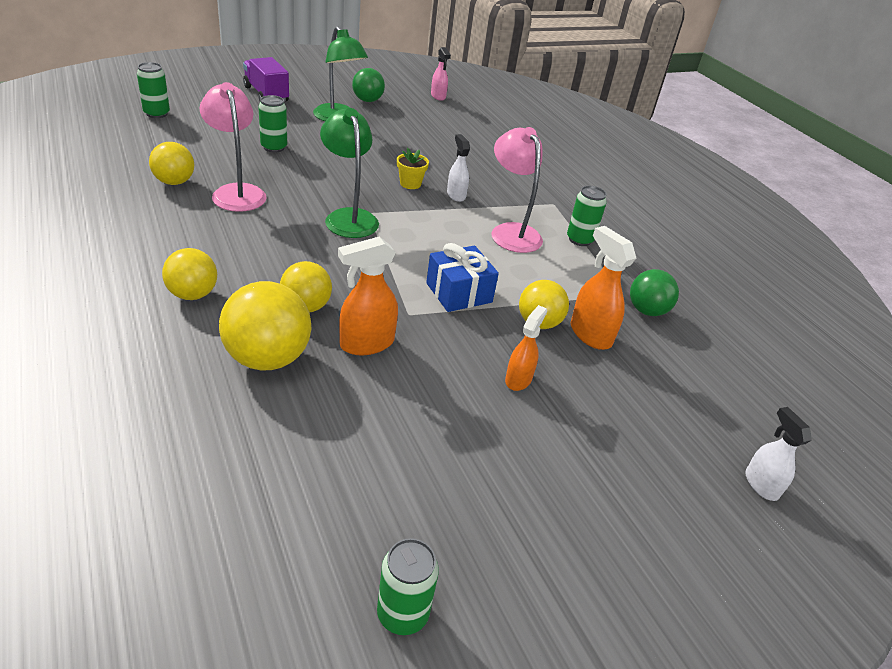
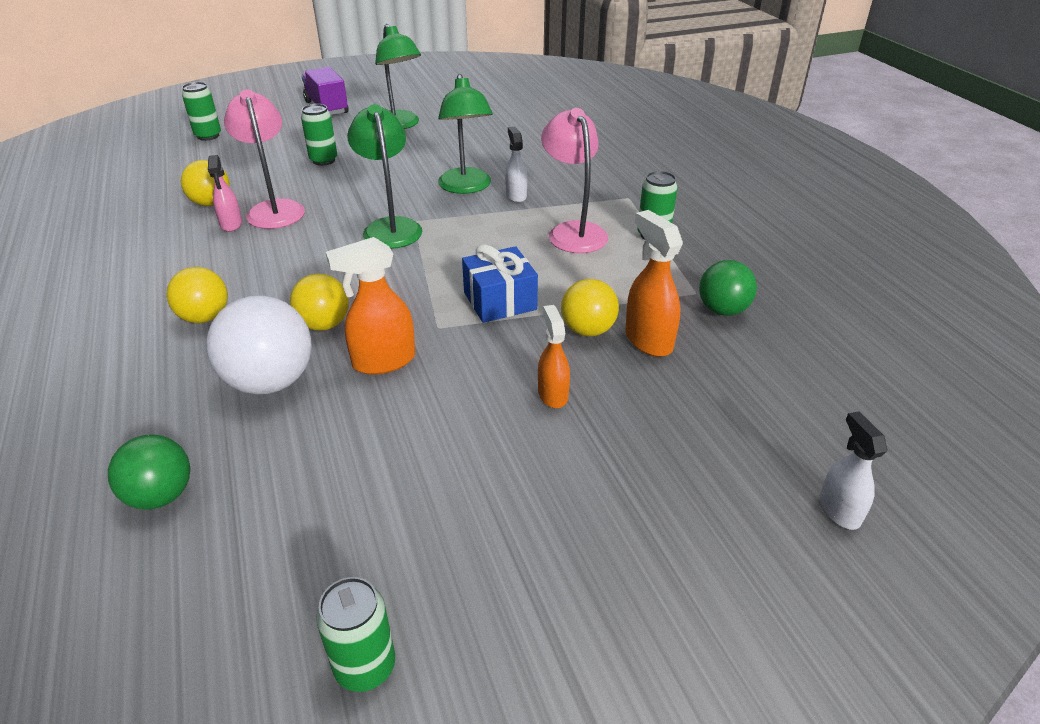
camera: 10 degrees right, 0 degrees up
(267, 358) = (270, 382): yellow ball -> white ball
(367, 100) = (435, 104): green ball -> green ball (161, 495)
(410, 184) = (466, 187): yellow flower pot -> green lamp
(438, 96) = (515, 94): pink spray bottle -> pink spray bottle (231, 224)
(518, 379) = (552, 394): orange spray bottle -> orange spray bottle turned 45 degrees counterclockwise

